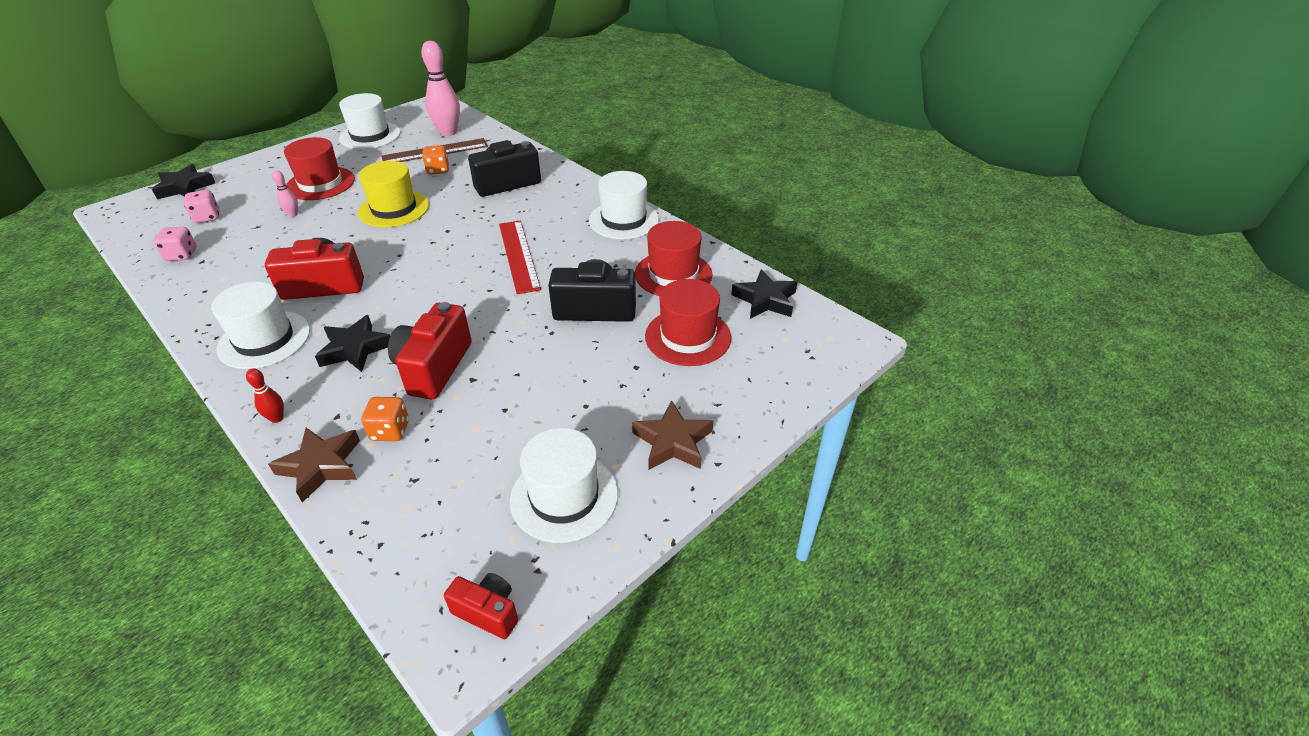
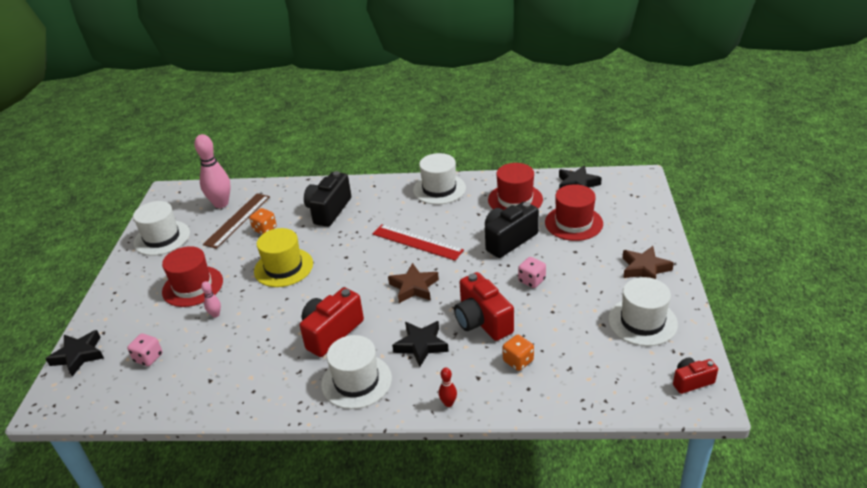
camera: 40 degrees left, 5 degrees down
(181, 255) = (184, 388): pink dice -> pink dice (531, 280)
(321, 466) = (516, 400): brown star -> brown star (414, 287)

